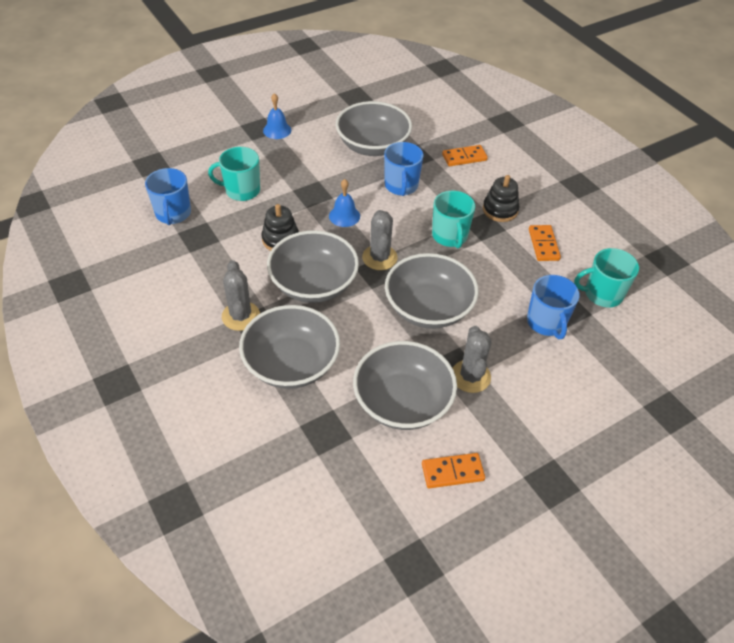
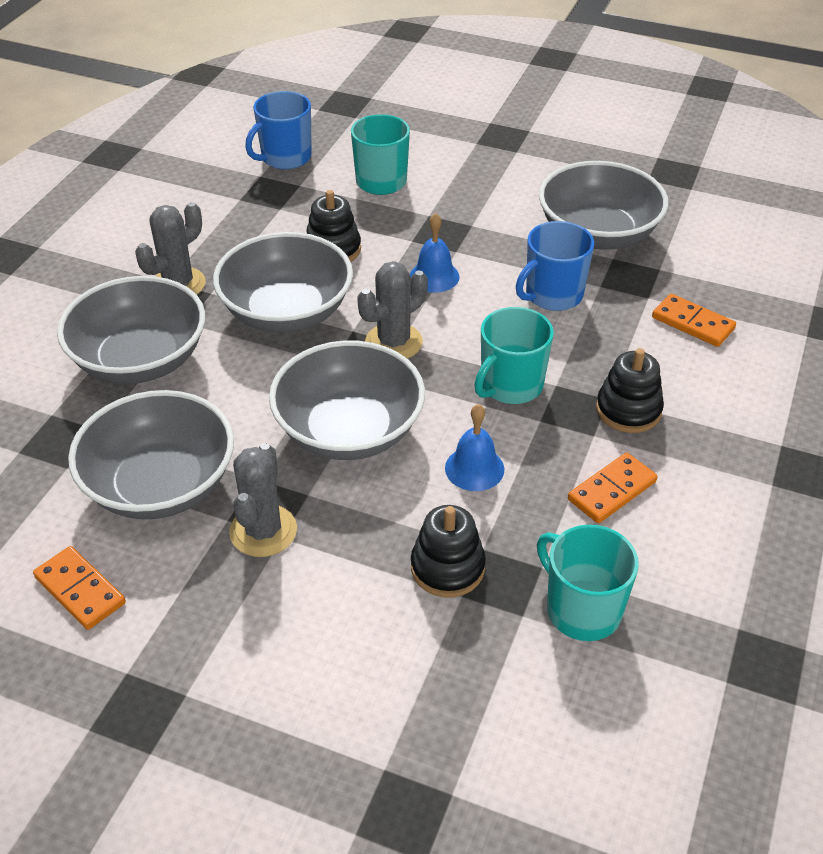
camera: 55 degrees right, 5 degrees down
(277, 130) = (519, 150): blue bell -> blue bell (474, 468)
(470, 376) = (263, 531): grey cactus -> grey cactus turned 45 degrees counterclockwise
(546, 323) = (447, 567): blue mug -> black stacking toy

